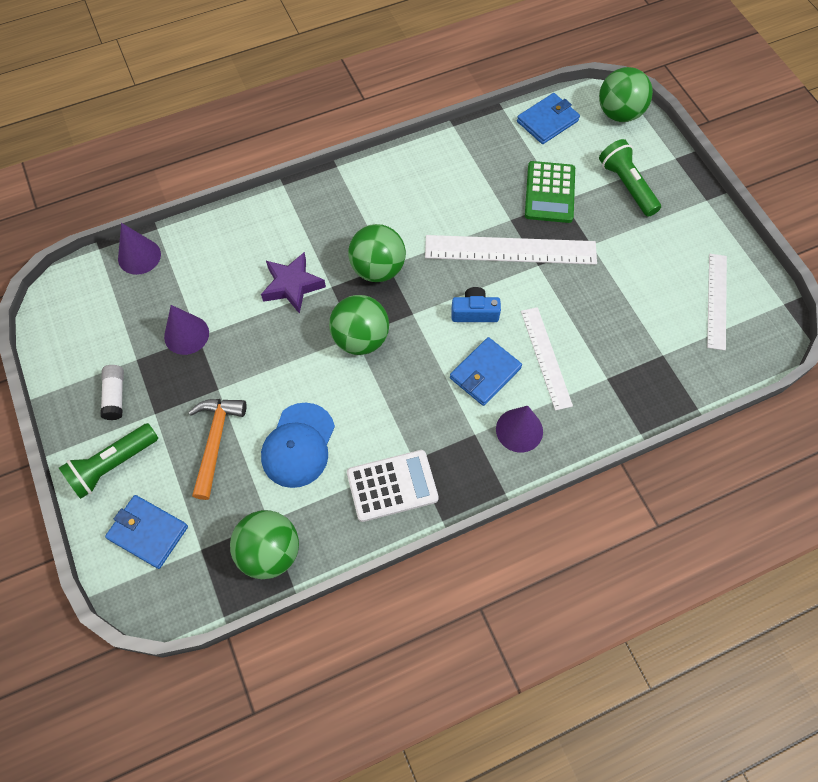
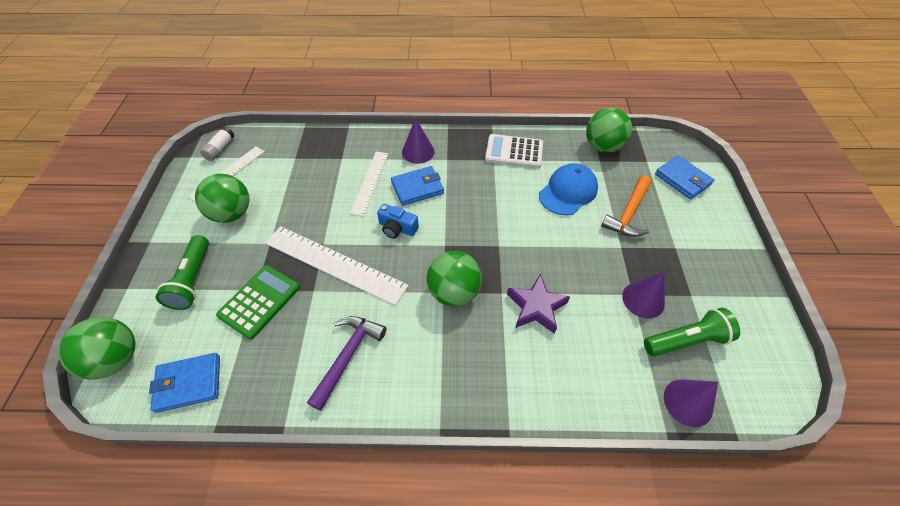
camera: 155 degrees left, 10 degrees down
(112, 465) = (709, 224): green flashlight -> green flashlight (686, 340)
(115, 396) = (709, 272): white glue stick -> white glue stick (220, 149)
(360, 339) = (495, 241): green ball -> green ball (232, 214)
(439, 183) = (348, 356): none -> purple hammer

